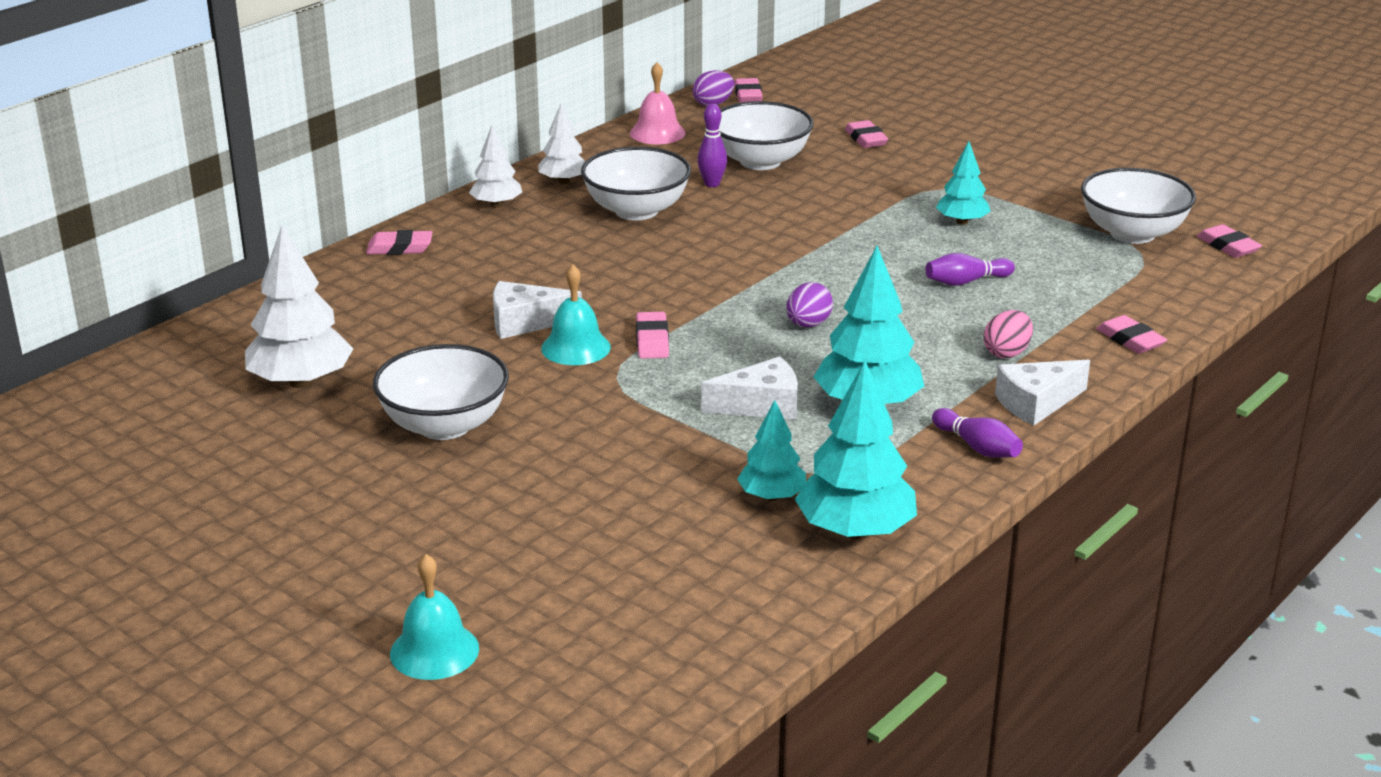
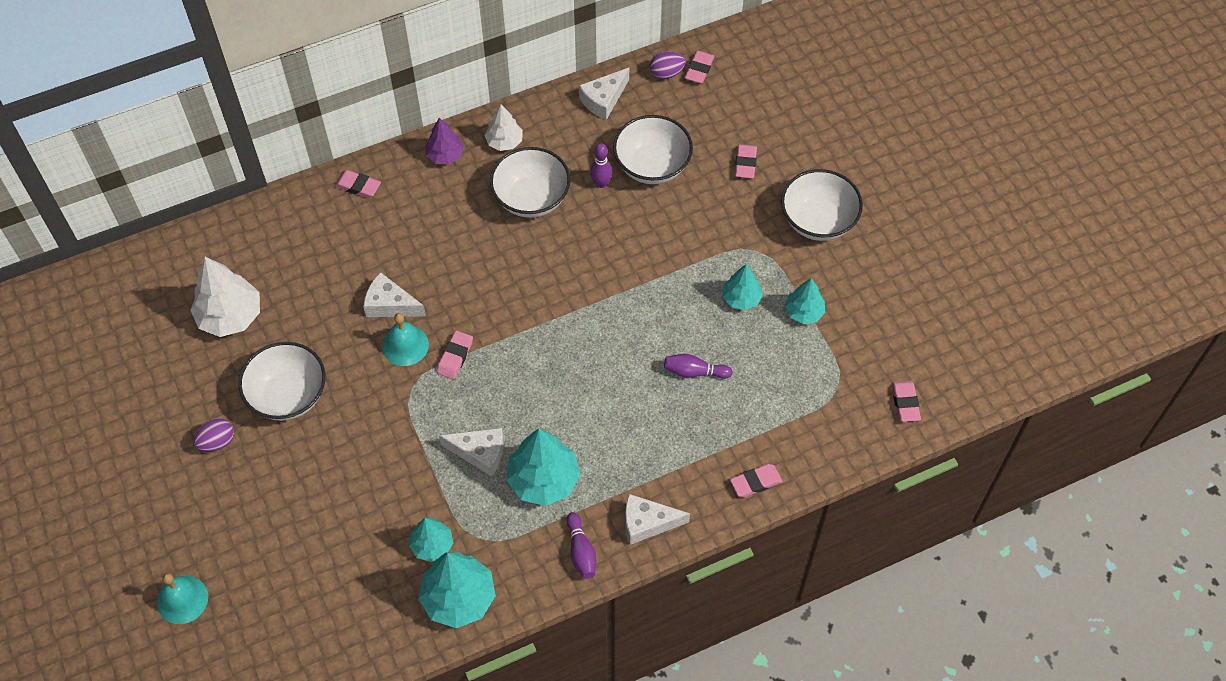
camera: 25 degrees right, 30 degrees up
(496, 204) = (445, 155): white tree -> purple tree
(657, 133) = (603, 100): pink bell -> white cheese
(808, 324) = (561, 379): purple egg -> purple egg (217, 442)
(1007, 353) = (666, 462): pink egg -> none
(1043, 215) = (803, 312): none -> turquoise tree
(1130, 340) = (755, 482): pink eraser -> pink eraser turned 75 degrees clockwise
(1132, 233) = (850, 360): white bowl -> white bowl (818, 221)

